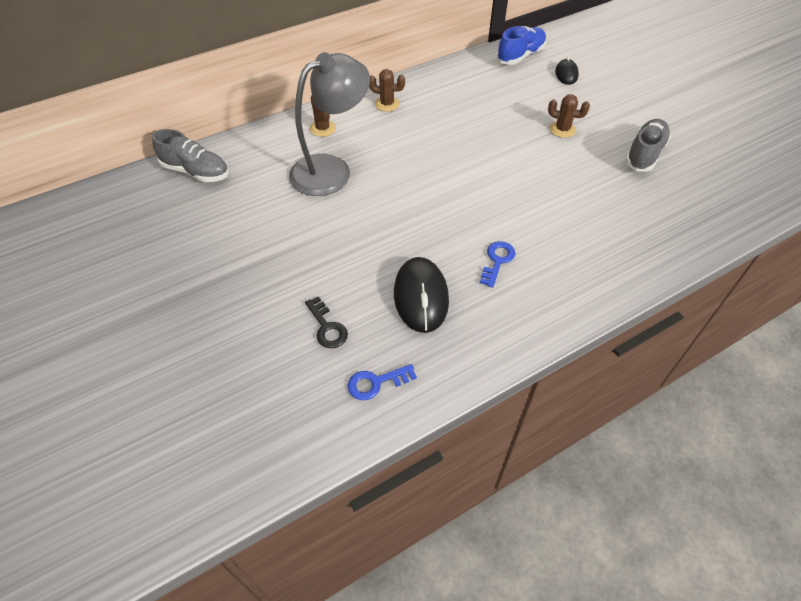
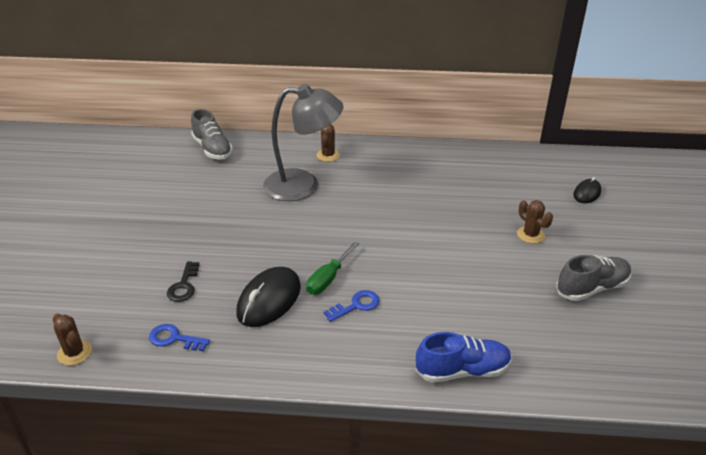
camera: 35 degrees right, 15 degrees down
(387, 104) = (396, 157): brown cactus -> brown cactus (75, 352)
(449, 249) = (328, 278): none -> green screwdriver
(520, 56) = (557, 163): blue shoe -> blue shoe (462, 370)

